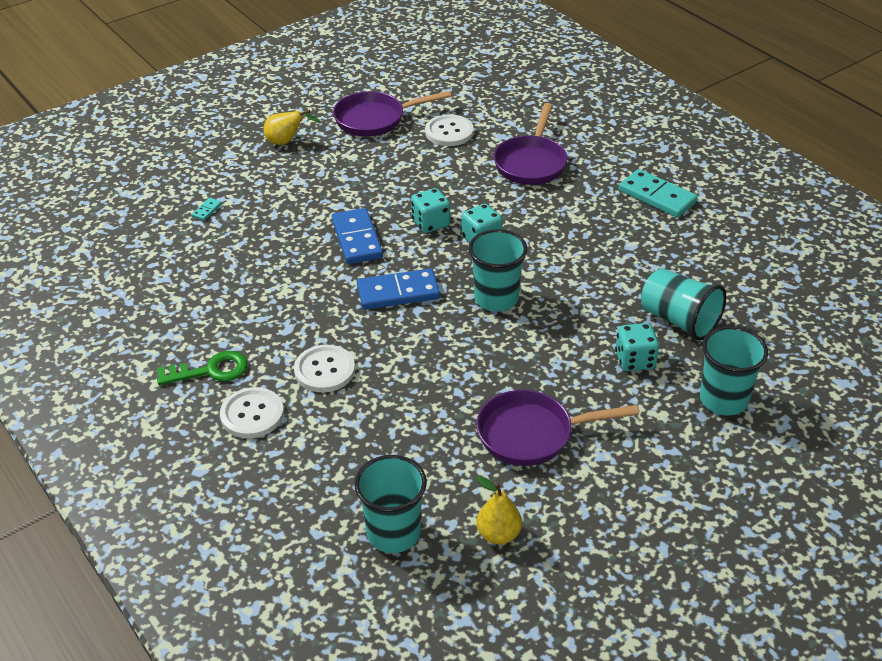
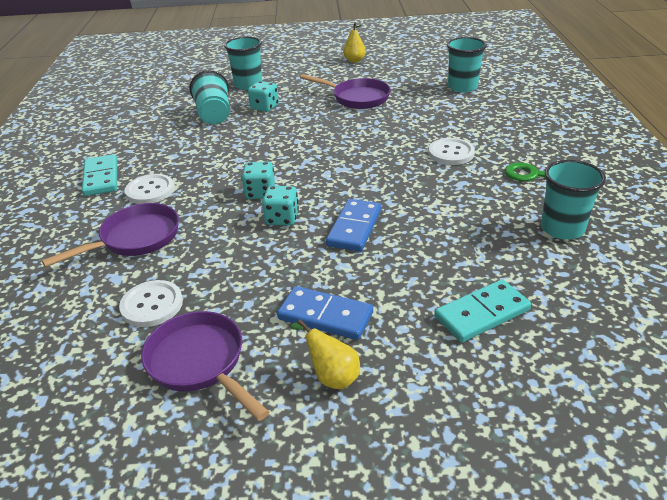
camera: 145 degrees left, 5 degrees down
(207, 210) = (482, 313): turquoise domino -> turquoise domino, size x2.32
(252, 414) = (514, 146): white button -> white button (150, 190)
(375, 119) = (200, 363): purple pan -> purple pan turned 150 degrees counterclockwise
(398, 292) = (360, 179): blue domino -> blue domino (325, 316)
(496, 298) = (299, 155): turquoise cup -> turquoise cup (562, 228)
(498, 534) = (412, 76): yellow pear -> yellow pear (354, 61)

